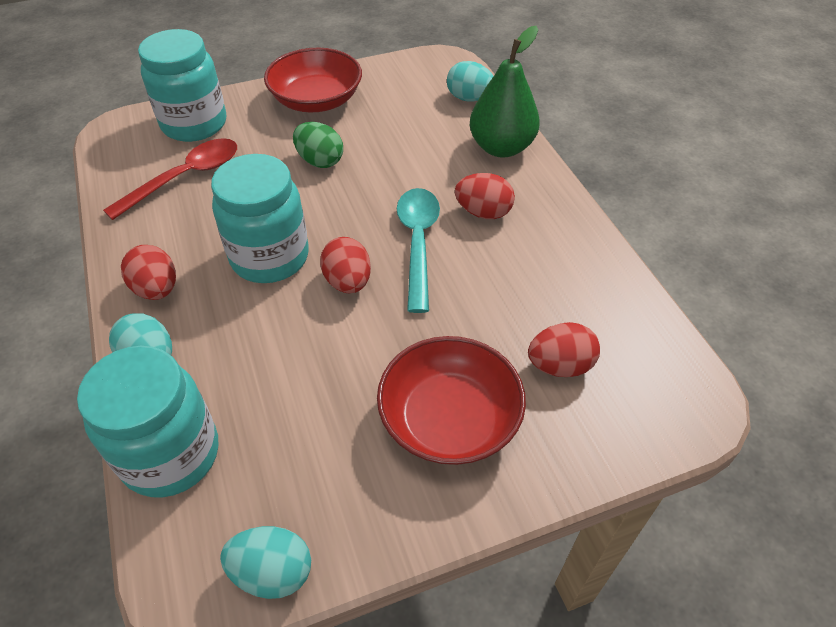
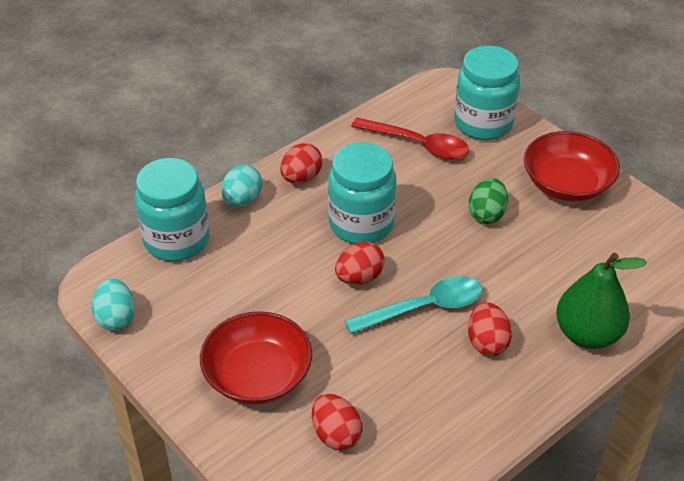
camera: 70 degrees right, 5 degrees down
(469, 98) = (649, 290): turquoise egg -> none

